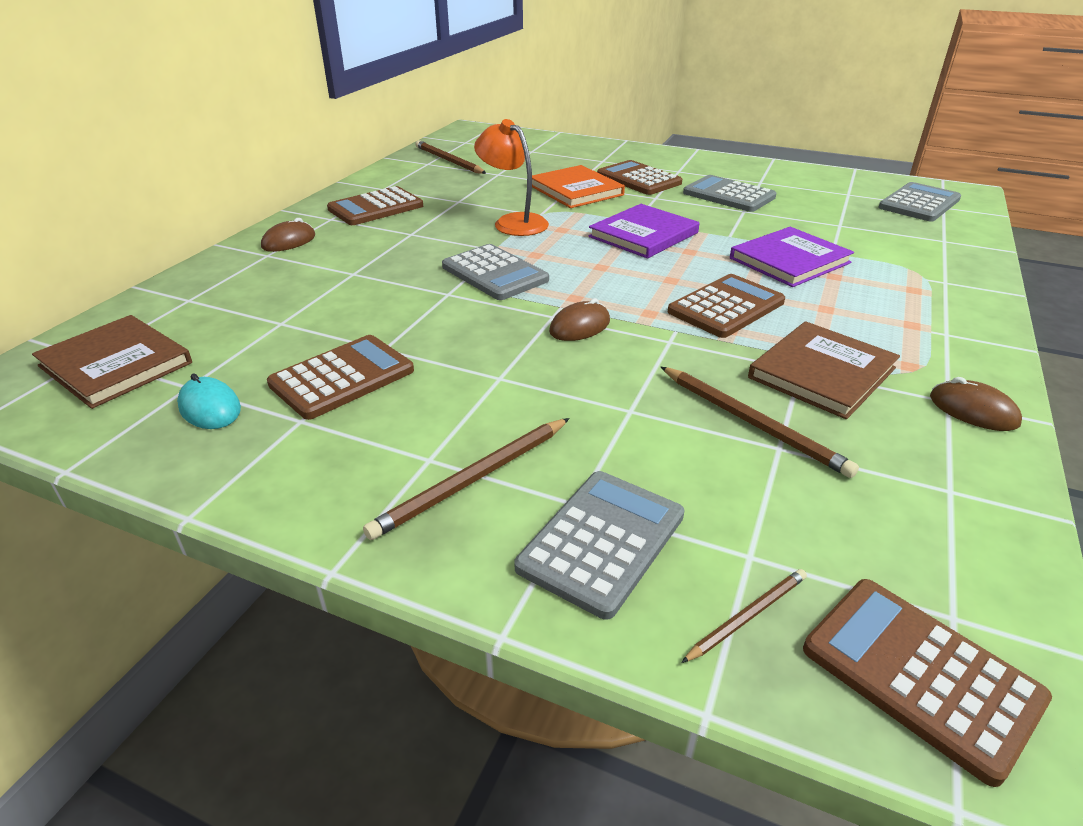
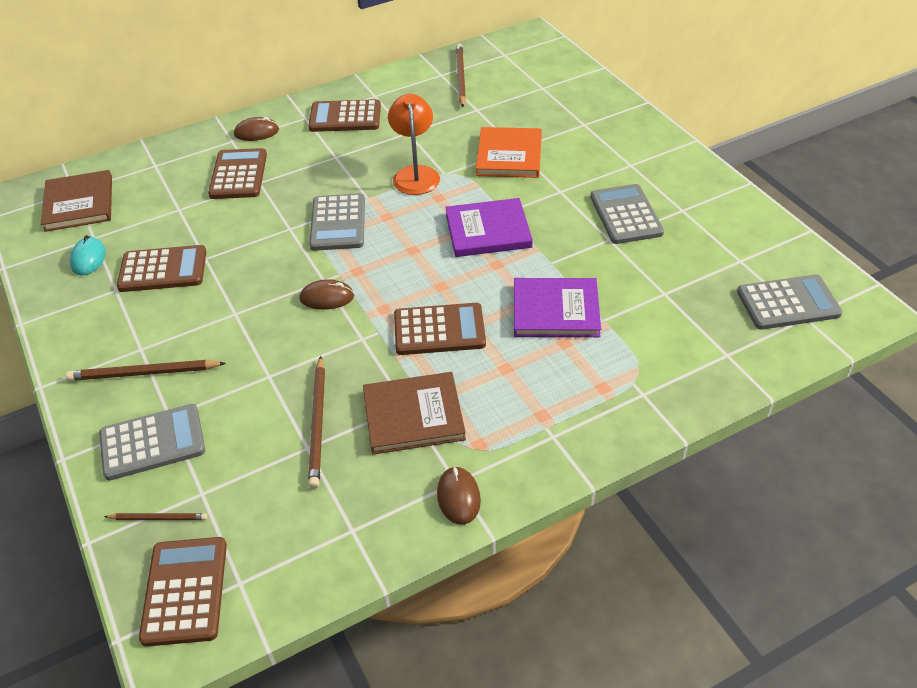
camera: 40 degrees right, 10 degrees up
(638, 179) = (579, 162): brown calculator -> brown calculator (238, 175)

